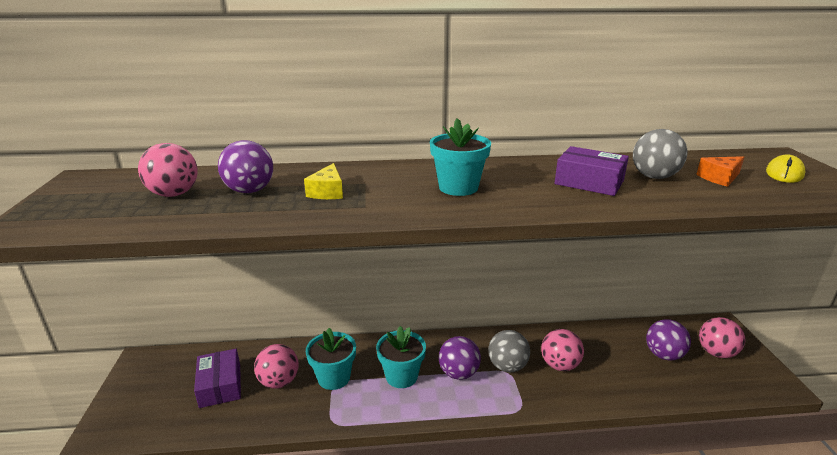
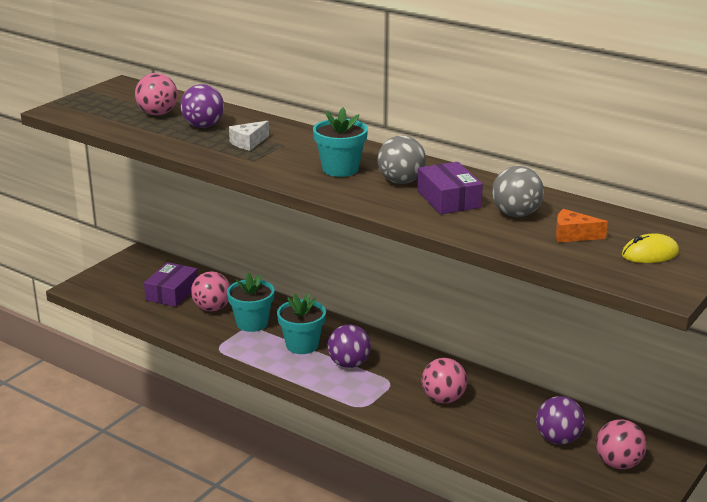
camera: 40 degrees right, 0 degrees up
(327, 192) = (248, 143): yellow cheese -> white cheese
(507, 366) = (396, 378): grey ball -> grey ball (401, 181)

